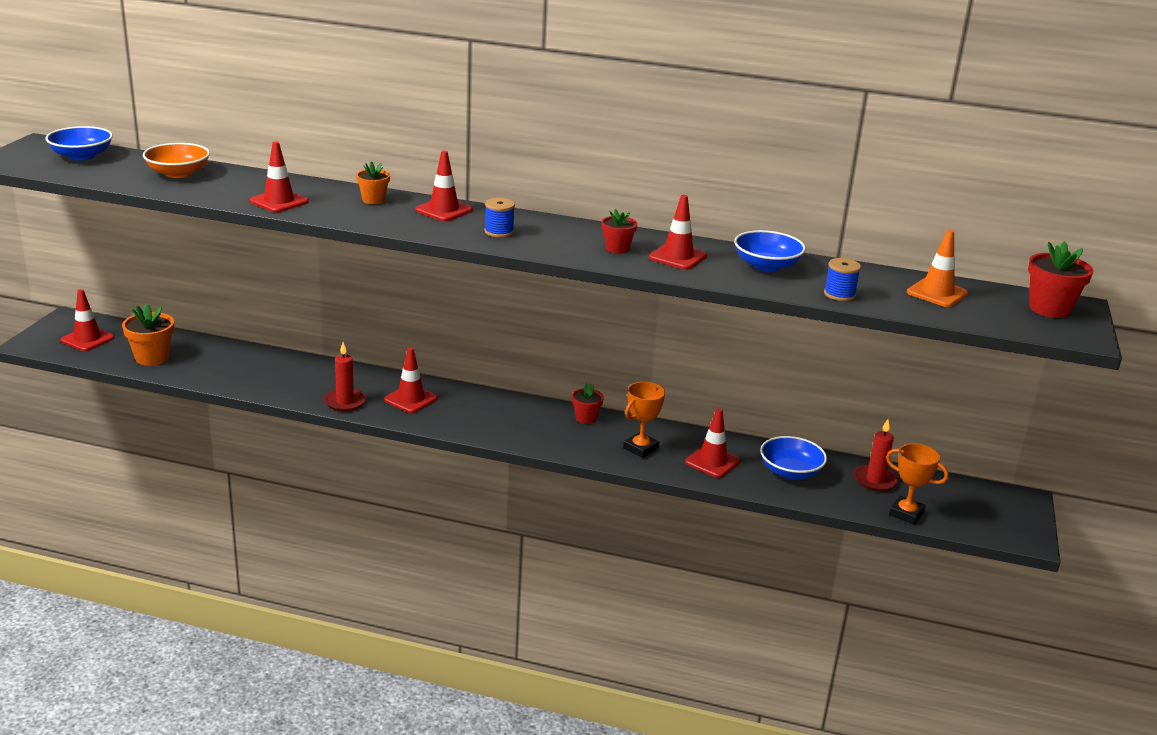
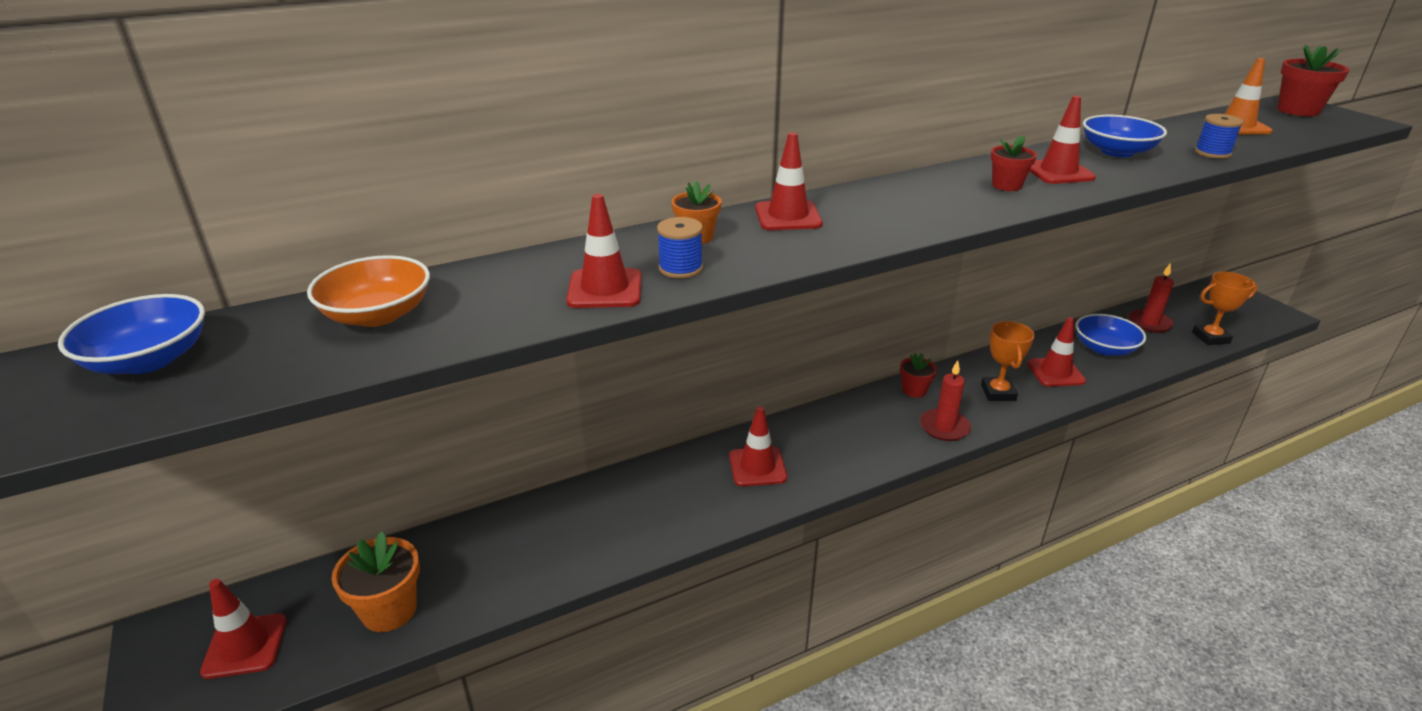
camera: 40 degrees left, 5 degrees up
(345, 402) = (707, 513): red candle -> red candle (944, 427)
(499, 232) = (890, 215): blue spool -> blue spool (680, 268)

